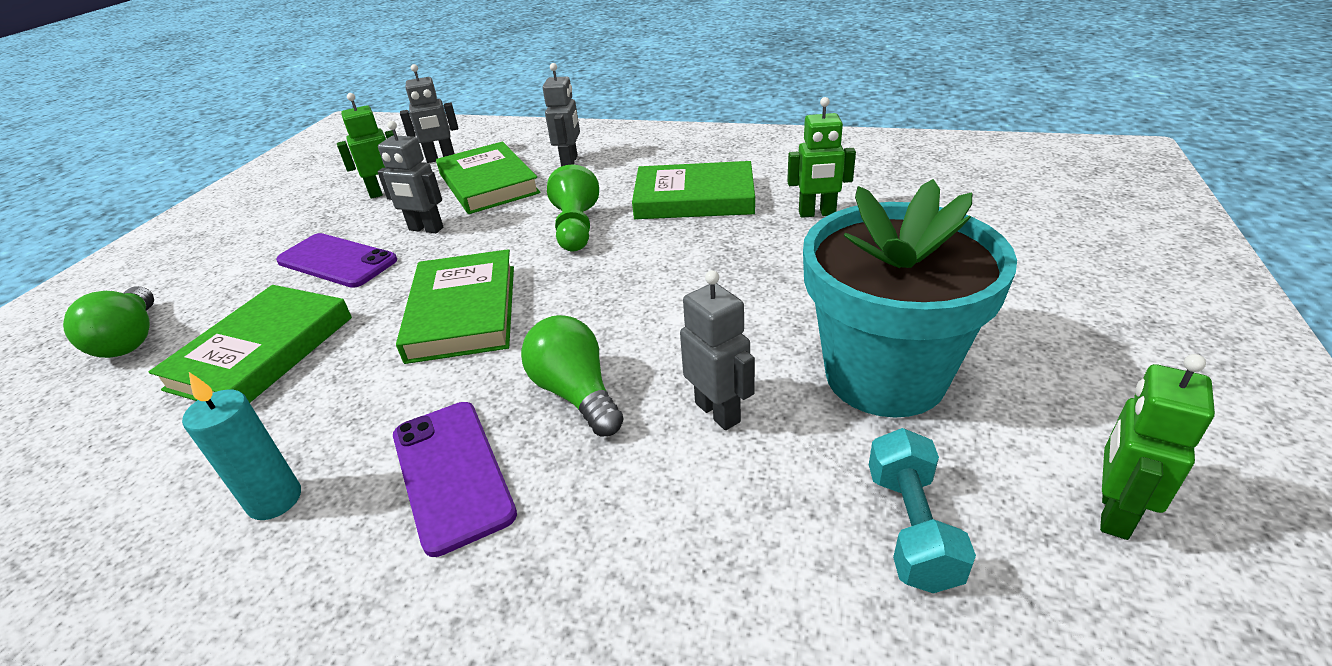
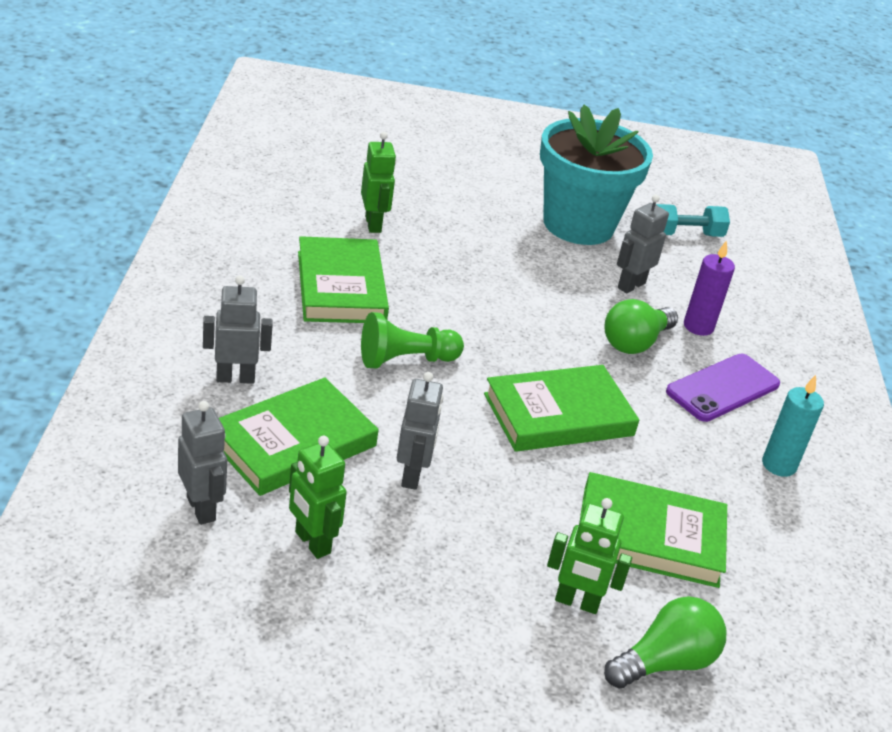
camera: 110 degrees left, 0 degrees up
(337, 261) = (489, 535): purple phone -> none
(605, 477) = (698, 326): none -> purple candle
(1113, 512) = (653, 184): green robot -> green robot (577, 602)

